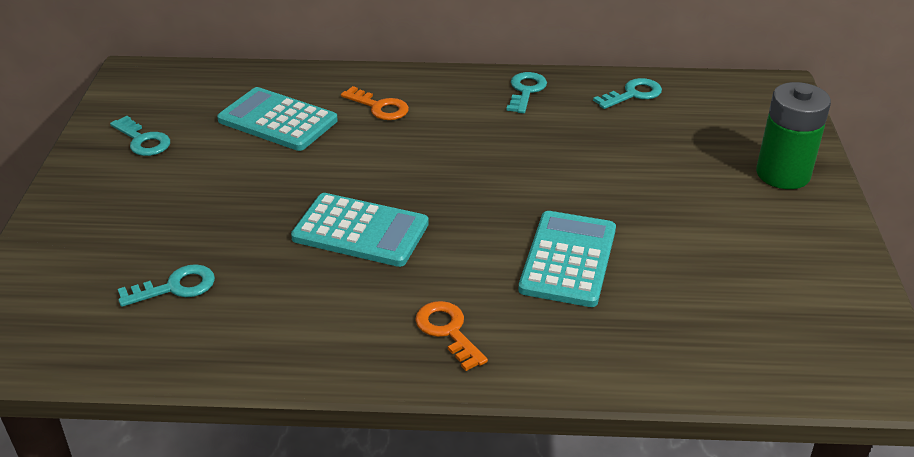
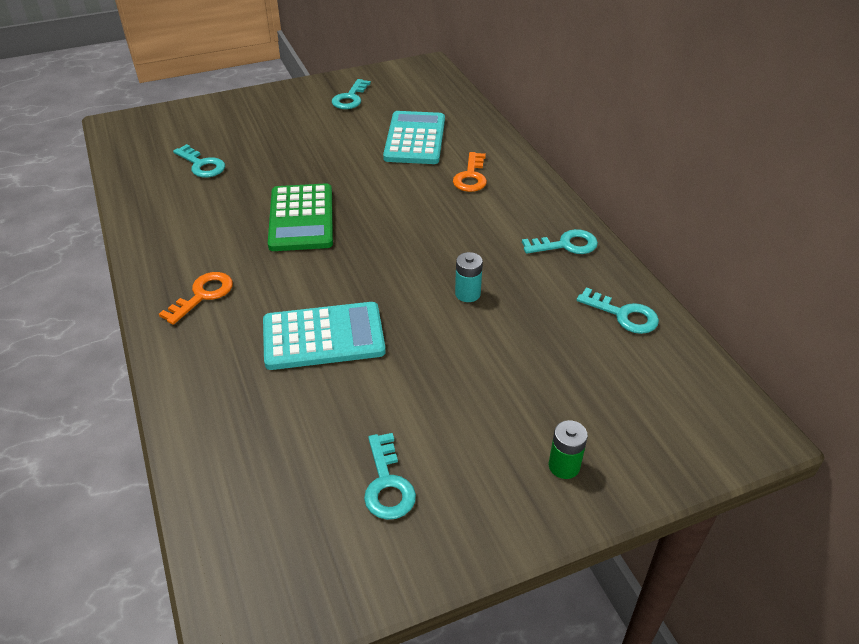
camera: 65 degrees right, 5 degrees up
(360, 231) = (301, 218): turquoise calculator -> green calculator
(558, 160) = (467, 294): none -> turquoise battery
(770, 266) = (387, 484): none -> turquoise key
(783, 174) = (564, 466): green battery -> green battery, size x0.49

